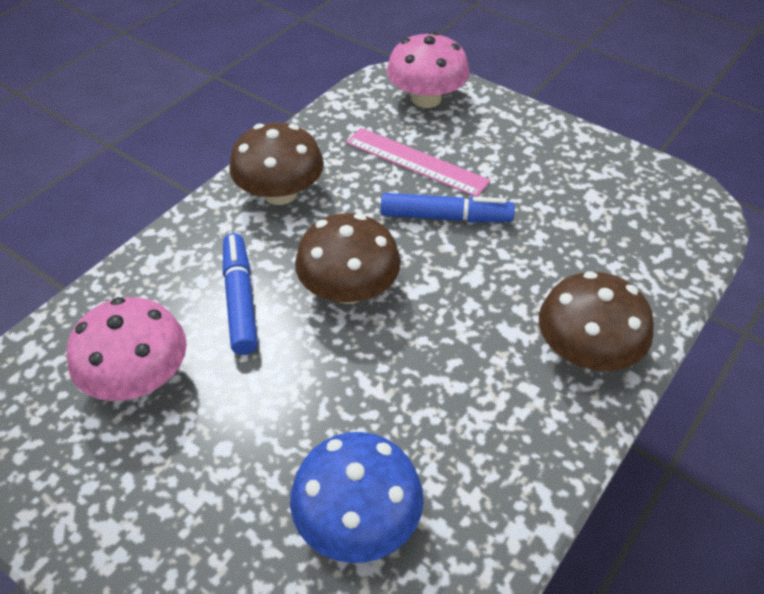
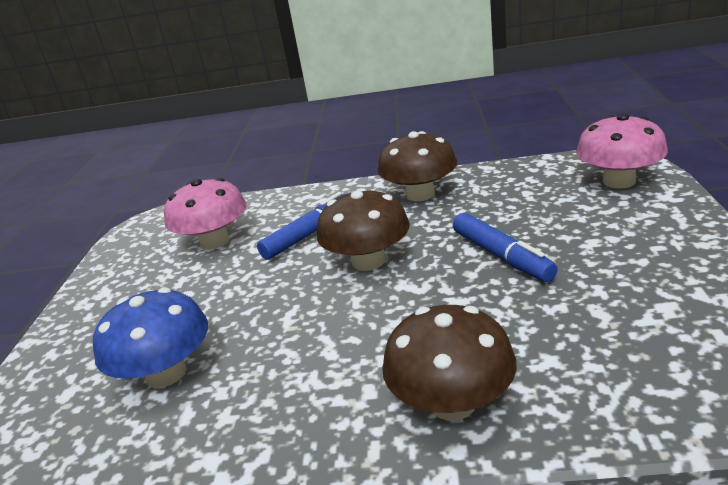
camera: 60 degrees right, 20 degrees down
(416, 162) = (540, 215): pink ruler -> none

